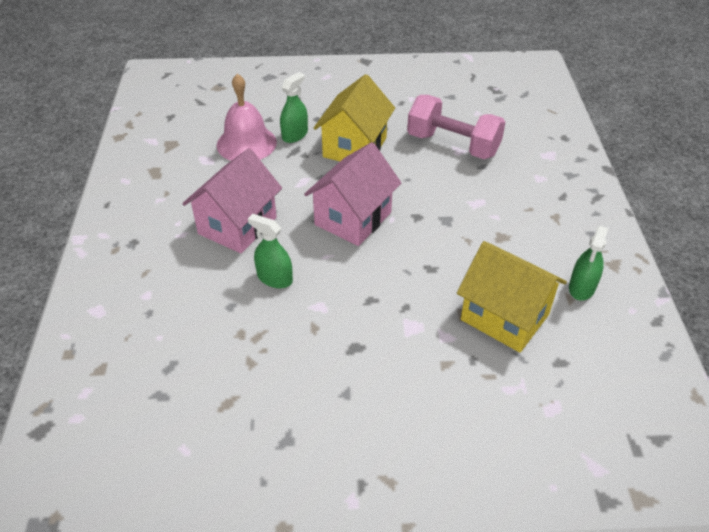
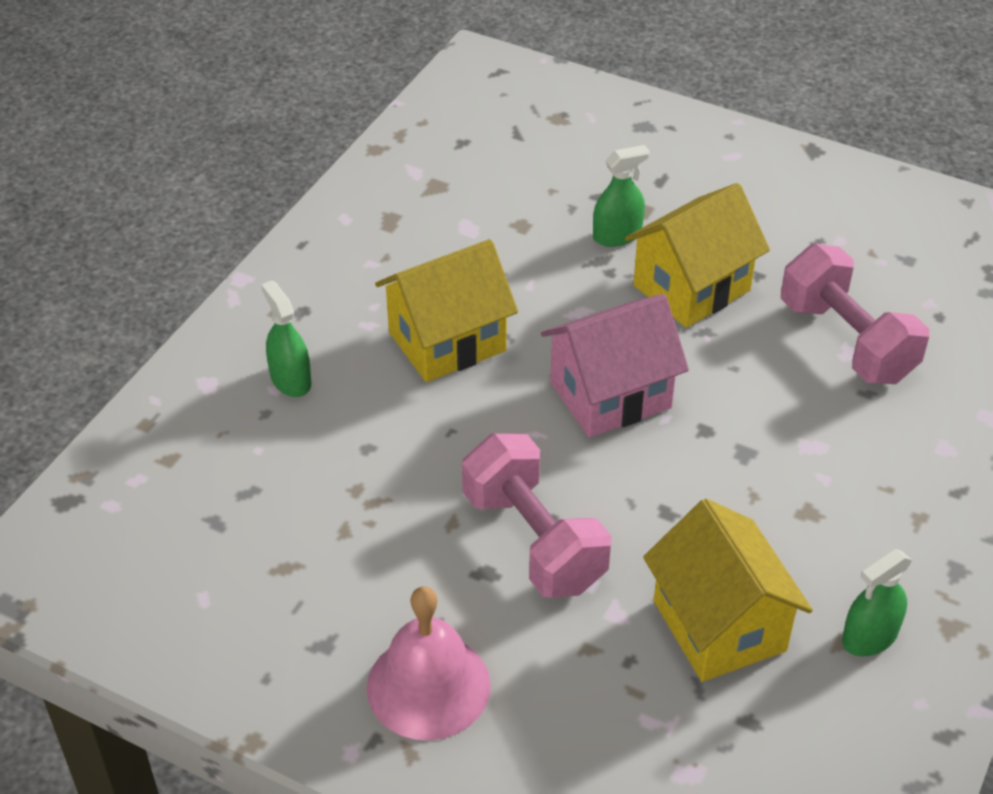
camera: 30 degrees right, 0 degrees up
(237, 226) = (447, 341): pink house -> yellow house
(246, 143) = (539, 223): pink bell -> pink bell (428, 686)
(274, 278) = (446, 435): green spray bottle -> green spray bottle (290, 380)
(369, 316) = (534, 540): none -> pink dumbbell

